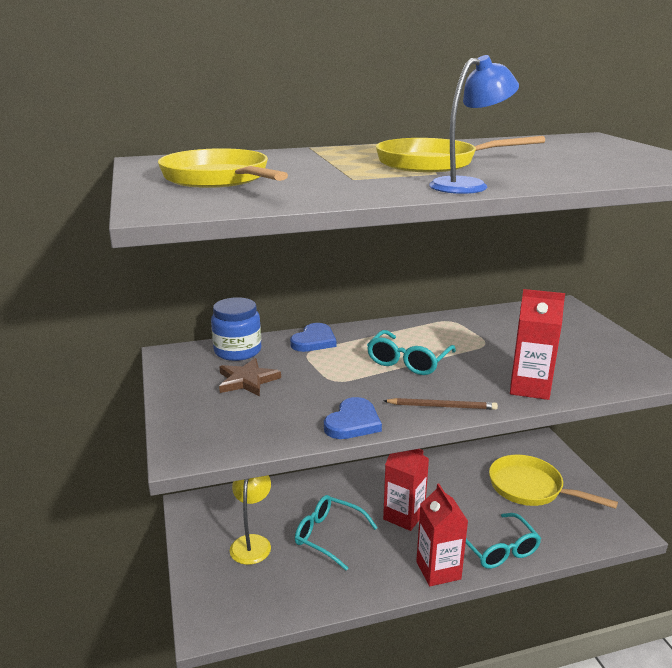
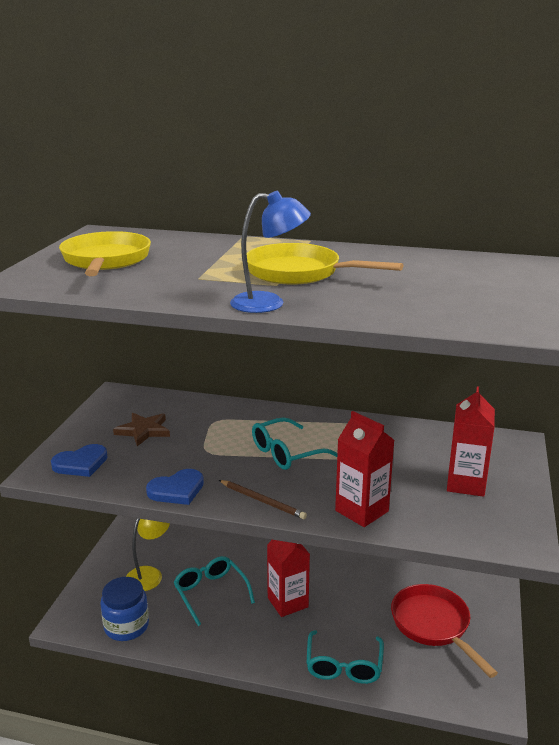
camera: 30 degrees right, 0 degrees up
(237, 351) = (165, 404): blue jar -> blue jar (126, 626)
(314, 341) = (233, 412): blue heart -> blue heart (81, 463)
(438, 570) = (273, 659): red carton -> red carton (466, 484)
(530, 488) = (433, 625): yellow pan -> red pan

